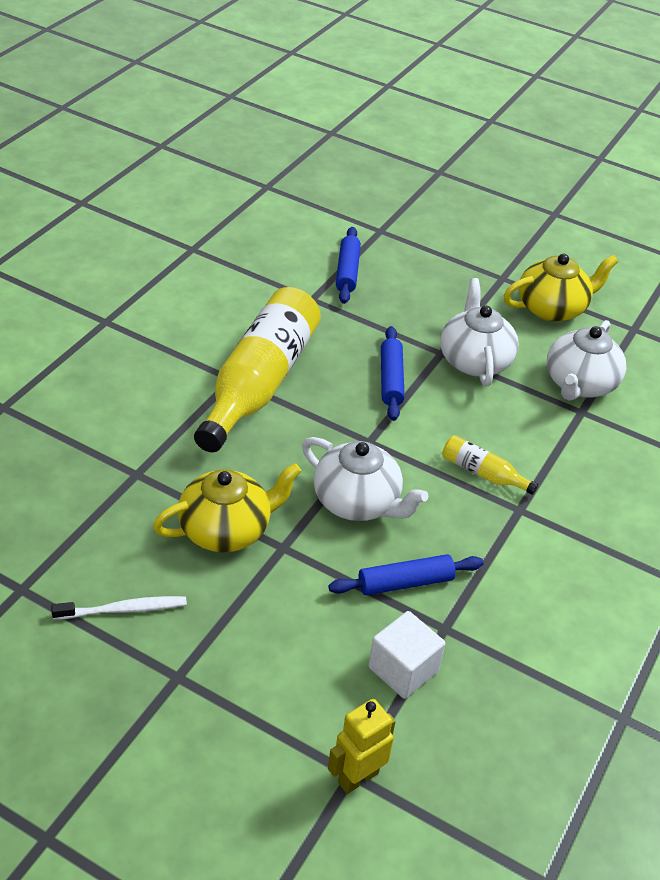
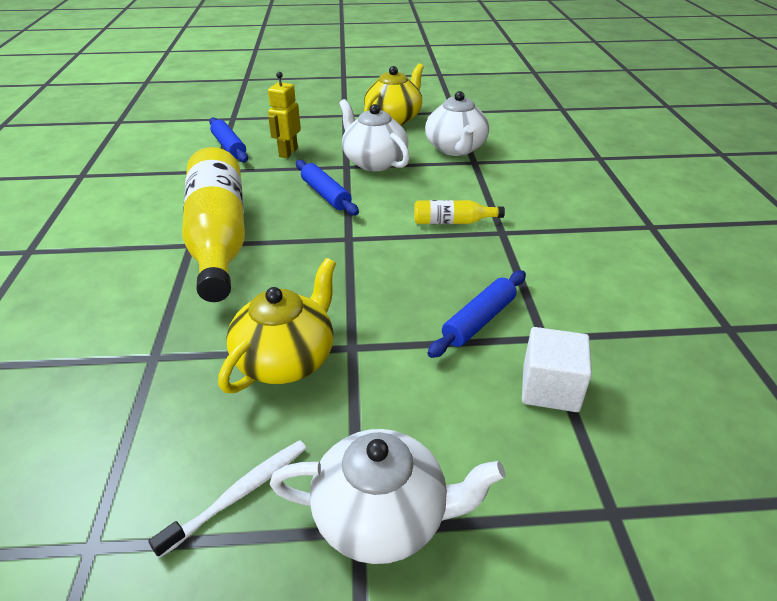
camera: 30 degrees left, 5 degrees down
(357, 777) = (621, 512): yellow robot -> yellow robot (288, 152)
(358, 502) = (382, 282): white teapot -> white teapot (383, 516)

